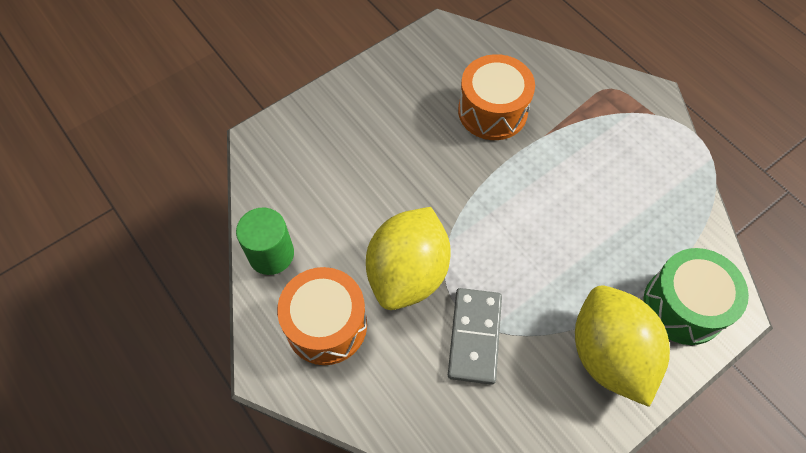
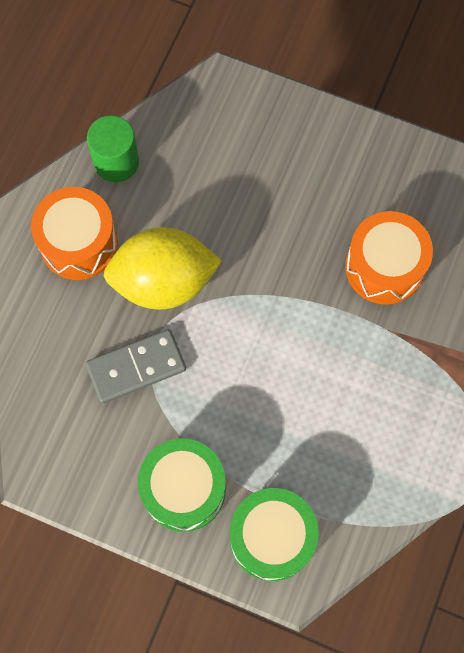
camera: 60 degrees right, 10 degrees up
(609, 355) = (184, 489): yellow lemon -> green drum

